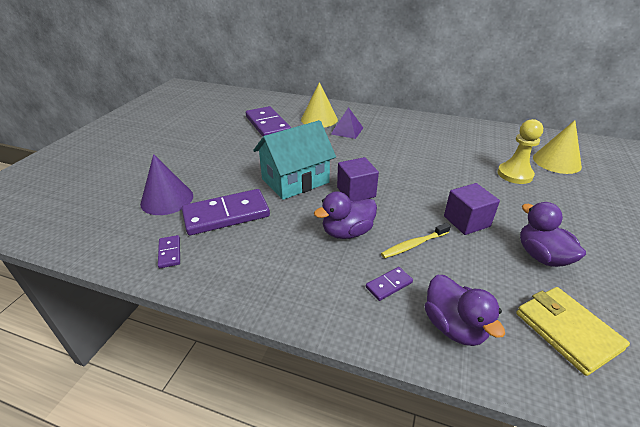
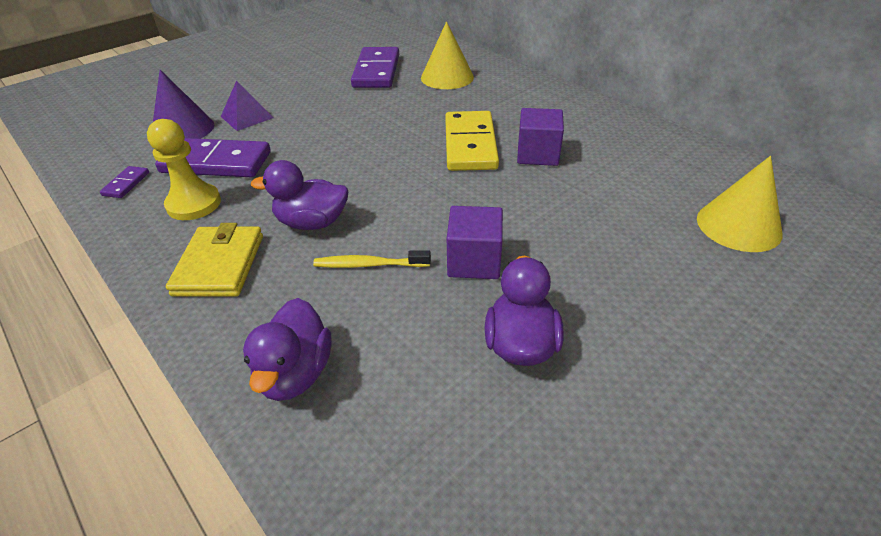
camera: 30 degrees right, 5 degrees up
(295, 181) = (328, 146): turquoise house -> none
(347, 131) = (465, 100): purple pyramid -> purple pyramid (247, 117)
(356, 192) = (380, 180): purple cube -> purple cube (537, 154)
(383, 156) = (470, 144): none -> yellow domino
(389, 285) = (284, 297): purple domino -> none
(514, 174) = (635, 223): yellow pawn -> yellow pawn (194, 204)
(567, 331) = (425, 446): yellow wallet -> yellow wallet (220, 265)

